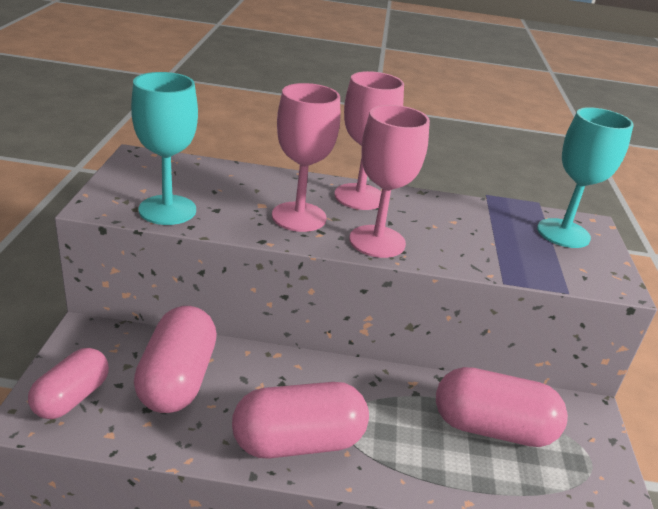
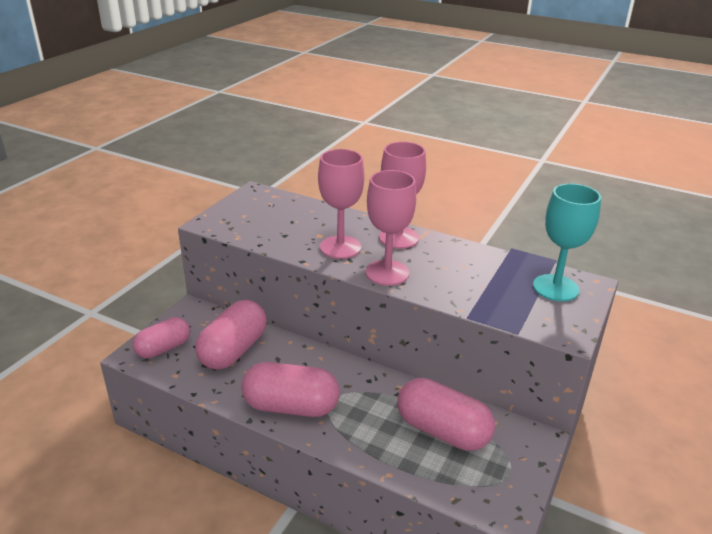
camera: 25 degrees right, 0 degrees up
(167, 210) = (251, 231): turquoise goblet -> none

